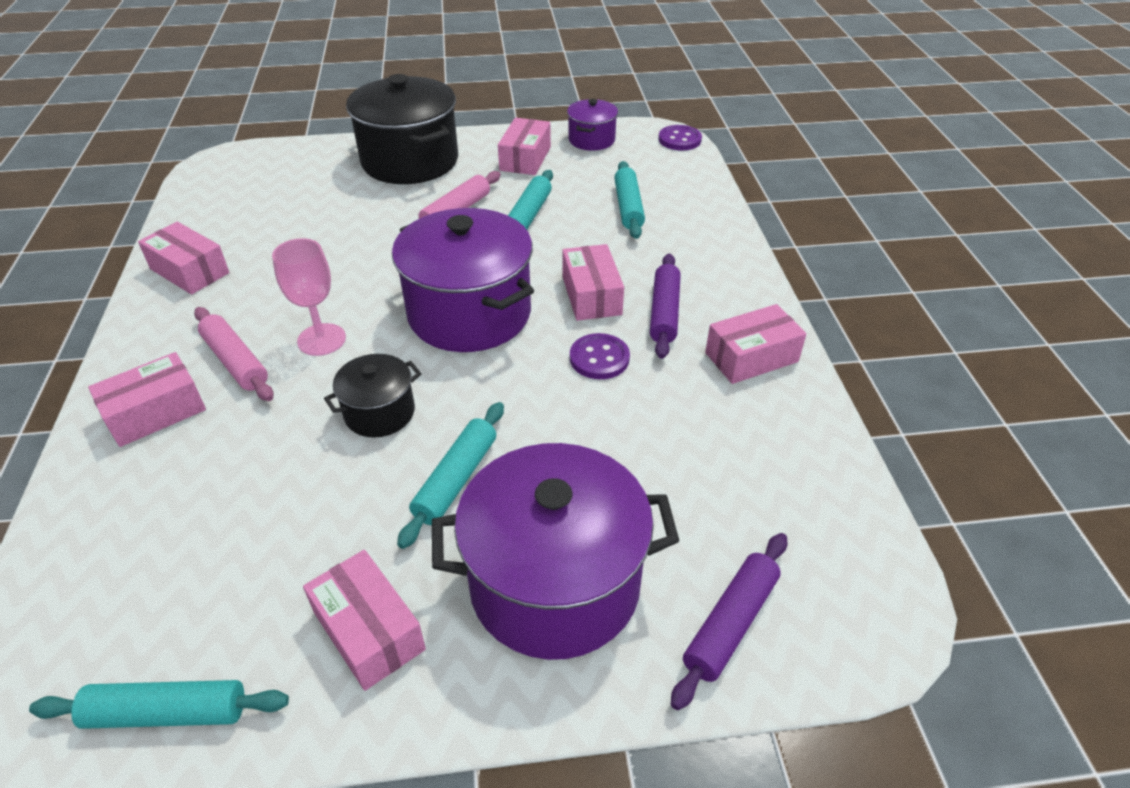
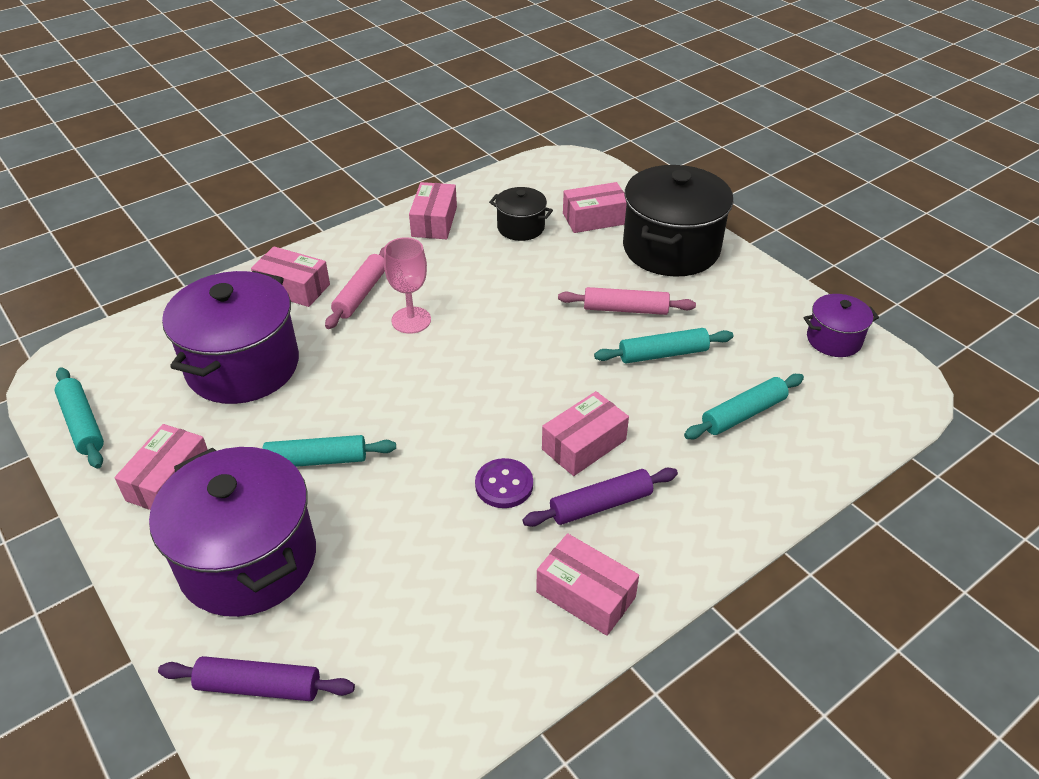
camera: 60 degrees right, 0 degrees up
(379, 413) = (357, 388): black pot -> black pot (520, 227)
(469, 314) = (499, 381): purple pot -> purple pot (243, 366)
(525, 158) = (750, 311): pink box -> pink box (594, 218)
(679, 140) = (912, 403): purple button -> none

